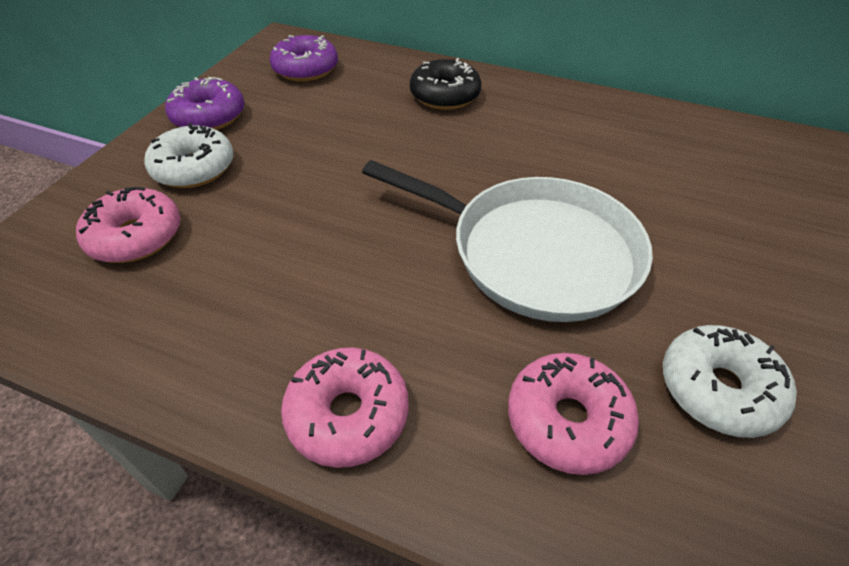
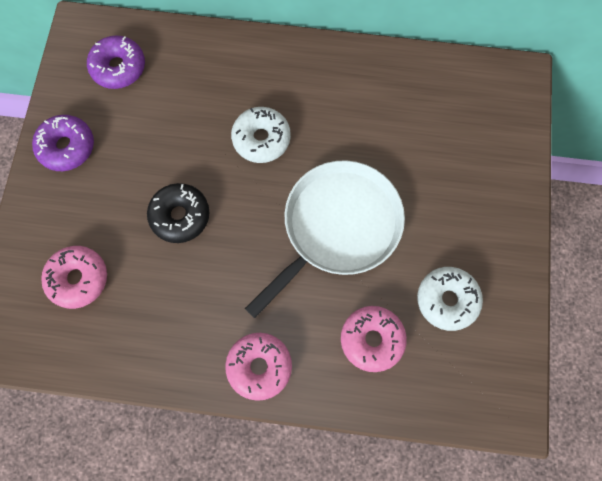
camera: 15 degrees left, 25 degrees up
(194, 168) = (84, 206): white donut -> white donut (261, 139)
(445, 95) = (242, 77): black donut -> black donut (180, 216)
(534, 252) = (337, 227): white pan -> white pan turned 60 degrees counterclockwise

